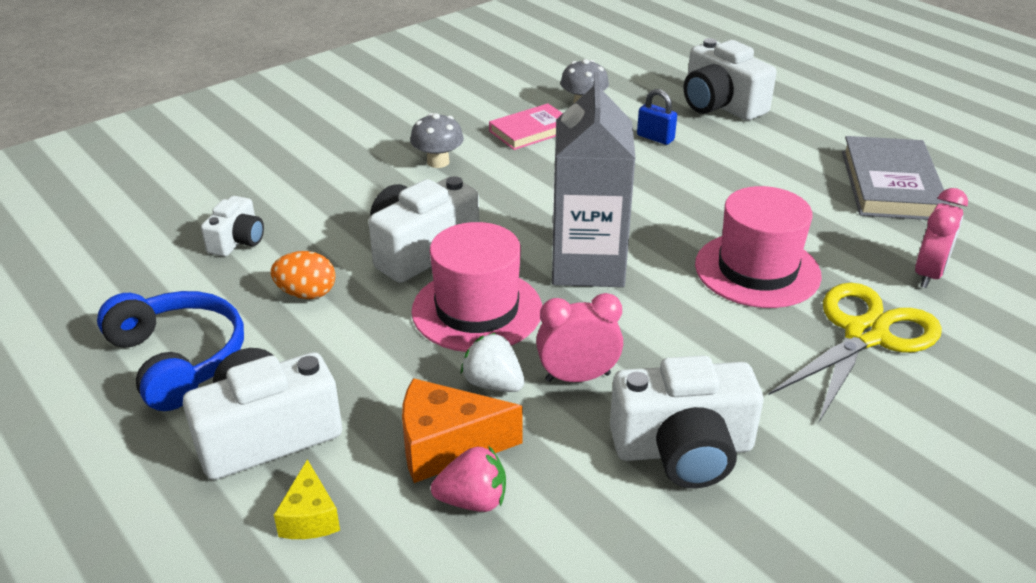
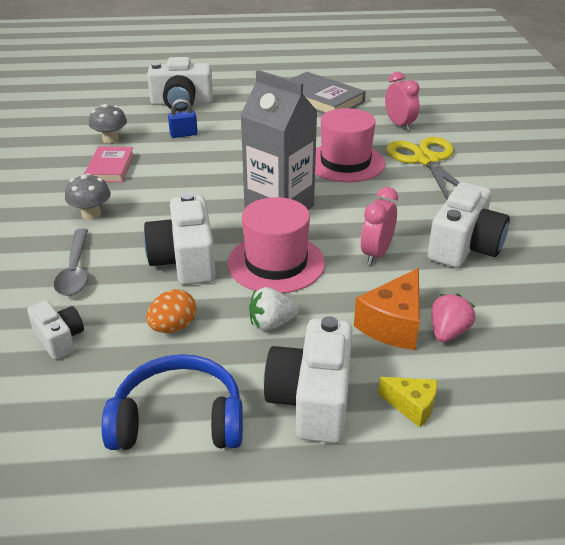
camera: 55 degrees left, 0 degrees up
(341, 199) = (75, 270): none -> grey spoon
(493, 384) = (353, 285): white strawberry -> white strawberry (271, 323)

